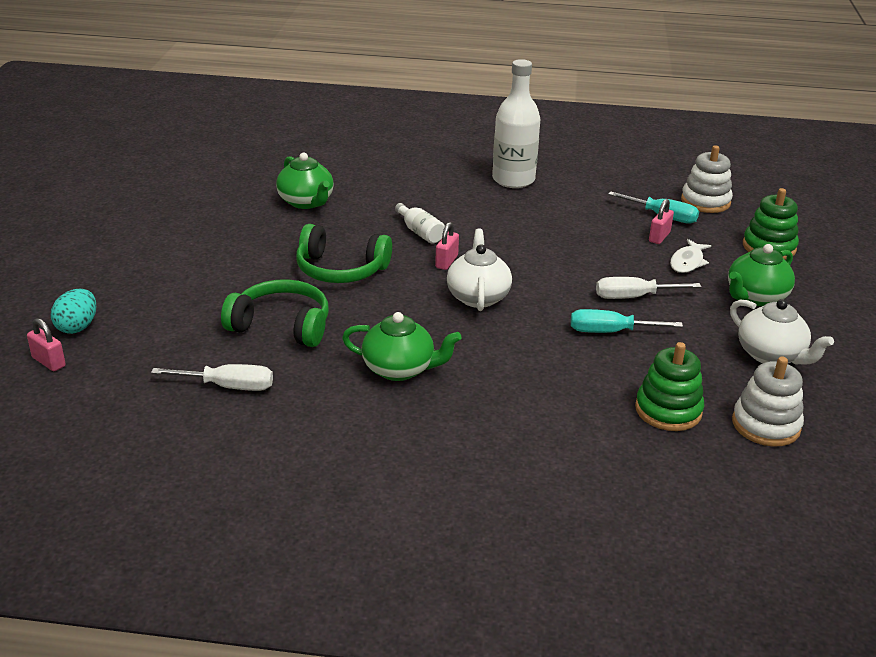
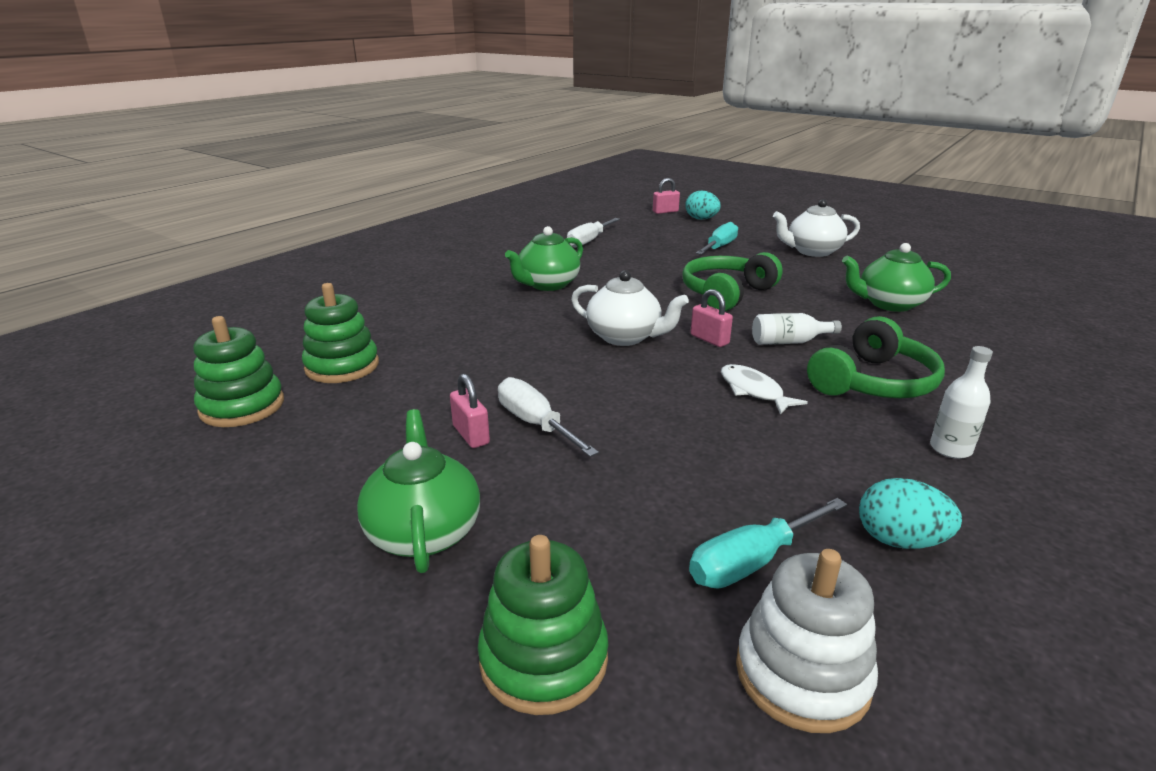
camera: 120 degrees right, 5 degrees down
(281, 325) = (650, 262): green headphones -> green headphones (873, 382)
(513, 180) = (950, 449): white bottle -> white bottle, size x0.50
(606, 189) = (899, 540): none -> turquoise egg
(610, 332) = (488, 383): turquoise screwdriver -> turquoise screwdriver (719, 247)
(633, 297) = (535, 424): white screwdriver -> white screwdriver turned 60 degrees counterclockwise
(659, 237) = (676, 520): pink padlock -> pink padlock (471, 435)
(687, 262) = (577, 512): white fish -> white fish (753, 391)
(766, 425) = (242, 406): white stacking toy -> green stacking toy
(771, 355) = (309, 470): white teapot -> white teapot (812, 251)

